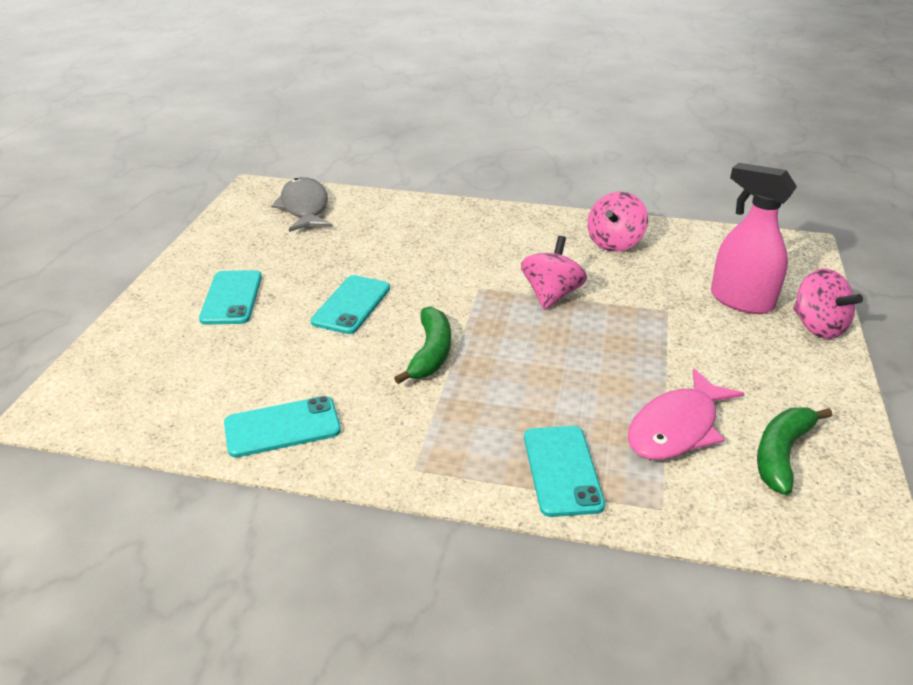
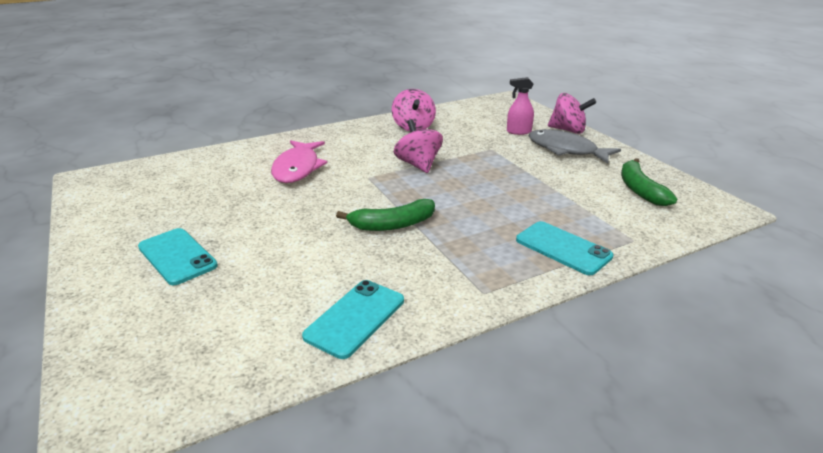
camera: 40 degrees left, 5 degrees down
(304, 207) = (156, 176): grey fish -> grey fish (566, 150)
(351, 305) = (291, 221): turquoise phone -> none
(430, 353) = (392, 224): green banana -> green banana turned 105 degrees clockwise
(677, 428) = (581, 200): pink fish -> pink fish (297, 168)
(741, 301) = (518, 132): pink spray bottle -> pink spray bottle, size x0.58

